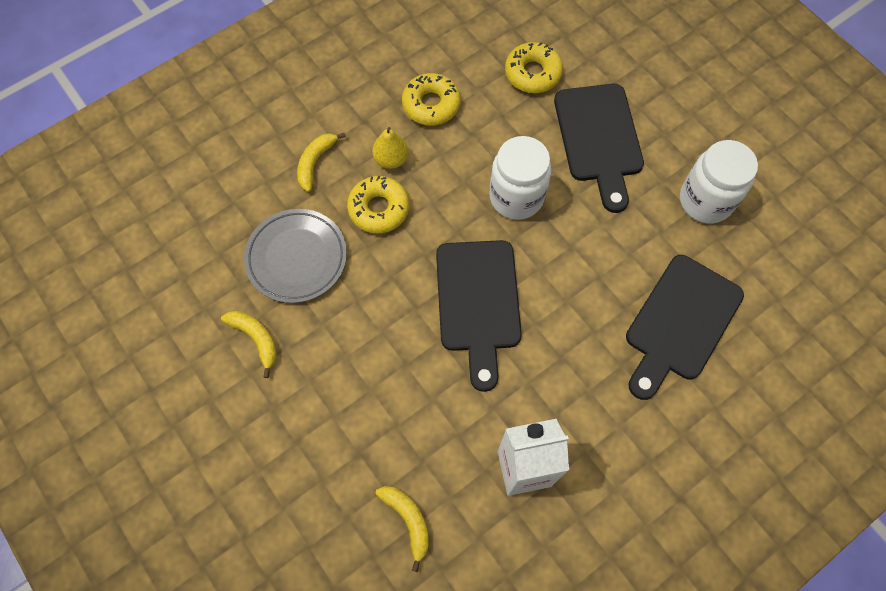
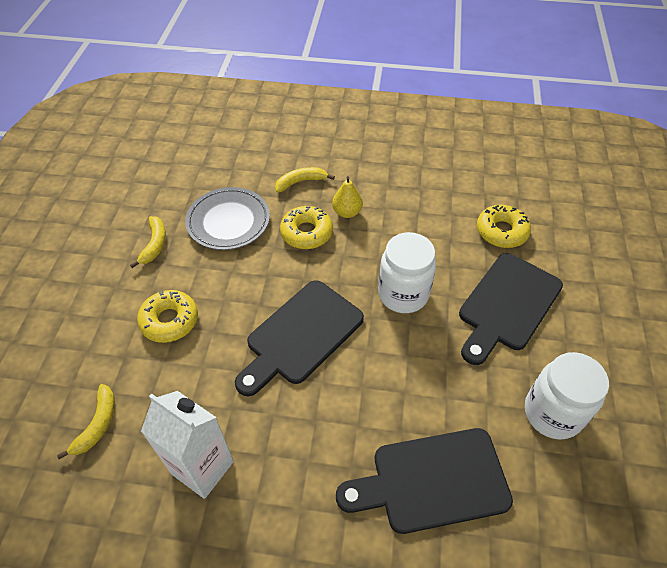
camera: 45 degrees right, 15 degrees down
(431, 105) = (408, 201): yellow donut -> yellow donut (169, 321)

